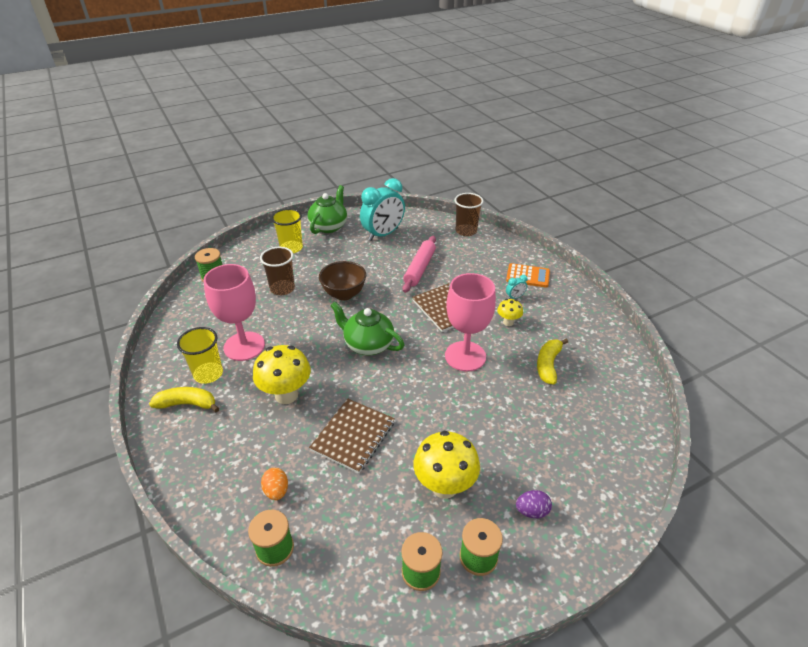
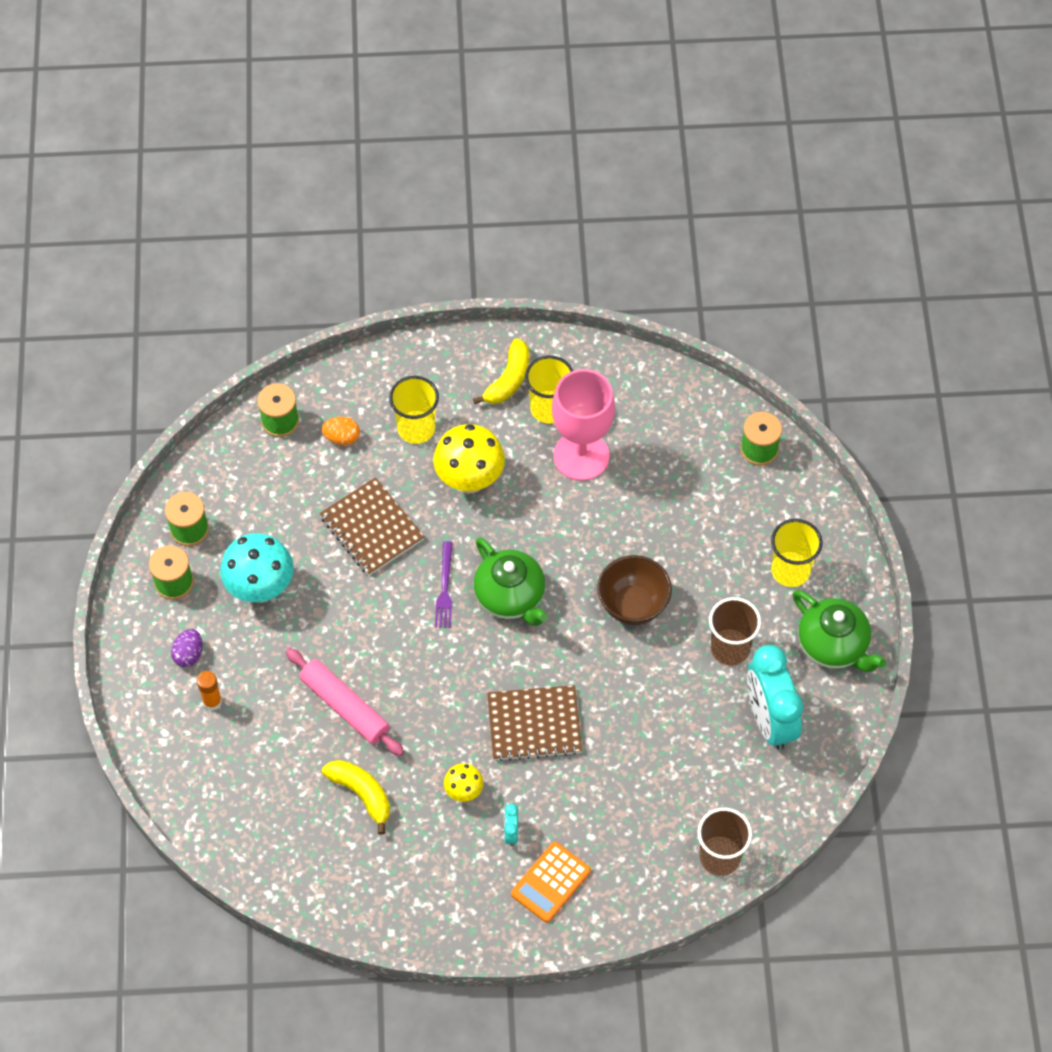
camera: 115 degrees right, 20 degrees up
(250, 443) = (416, 428): none -> yellow cup
(282, 288) = (685, 530): brown cup -> brown cup (730, 648)
(368, 345) = (510, 597): green teapot -> green teapot turned 90 degrees clockwise
(380, 378) = (445, 588): none -> purple fork
(419, 268) = (646, 733): pink rolling pin -> pink rolling pin (345, 706)
(444, 486) = (261, 589): yellow mushroom -> turquoise mushroom
(465, 356) = (429, 702): pink goblet -> none
(555, 475) = (212, 701): none -> orange glue stick

